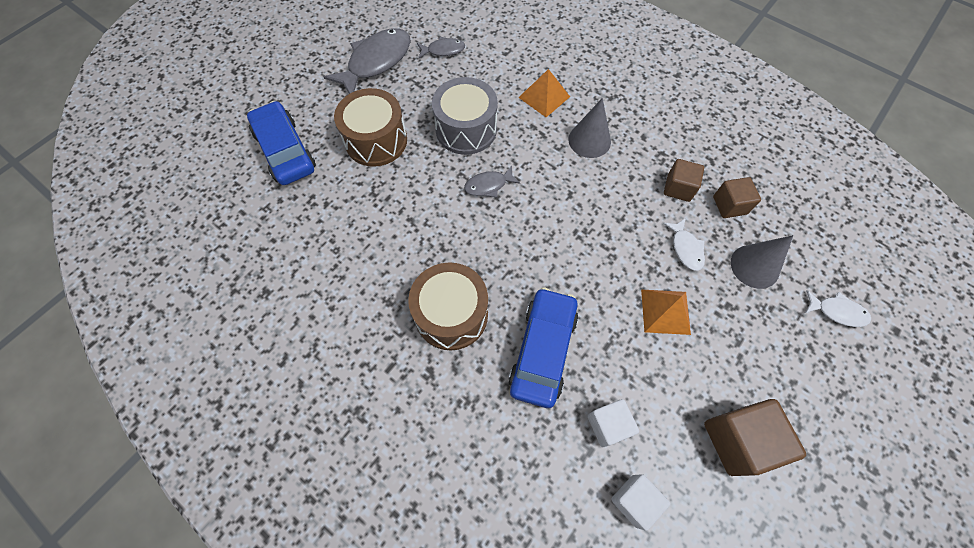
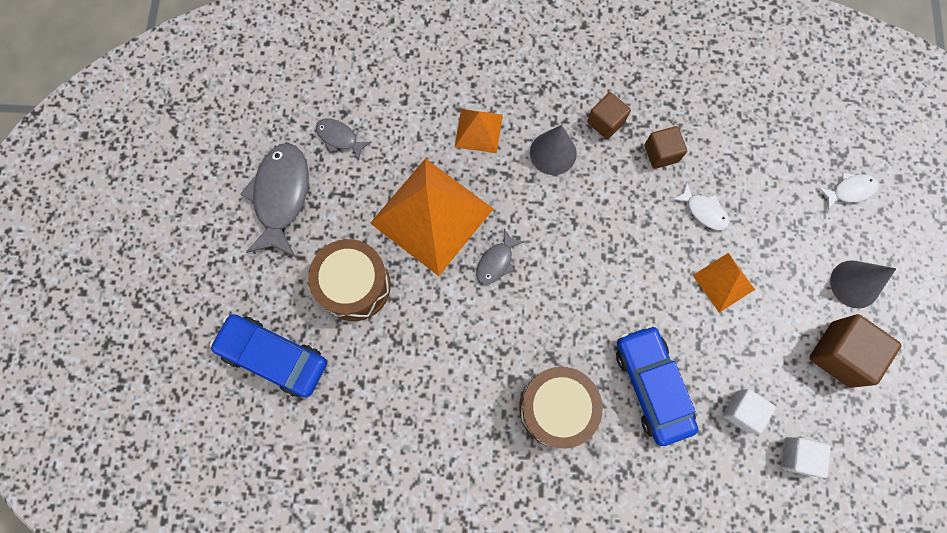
camera: 35 degrees left, 10 degrees up
(443, 50) = (339, 138): grey fish -> grey fish turned 105 degrees counterclockwise
(466, 129) = (431, 216): grey drum -> orange pyramid
(729, 205) = (713, 143): brown cube -> brown cube (605, 122)
(755, 266) = (766, 190): grey cone -> grey cone (854, 284)

